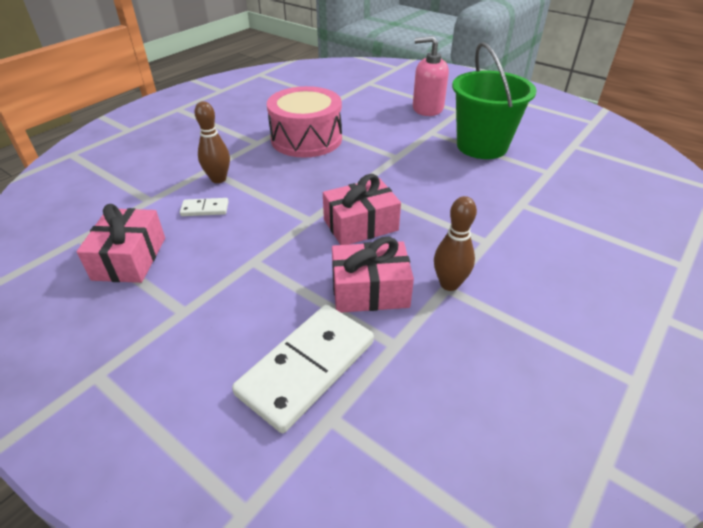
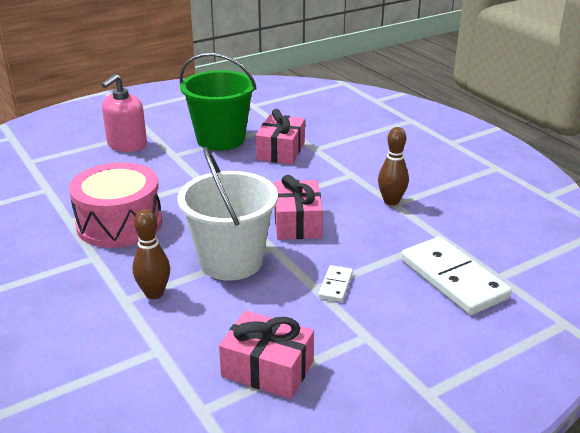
camera: 70 degrees left, 10 degrees down
(205, 209) = (209, 309): white domino -> white domino (335, 285)
(277, 203) = (231, 261): none -> white bucket
(370, 290) = (383, 236): pink gift -> pink gift (281, 151)

